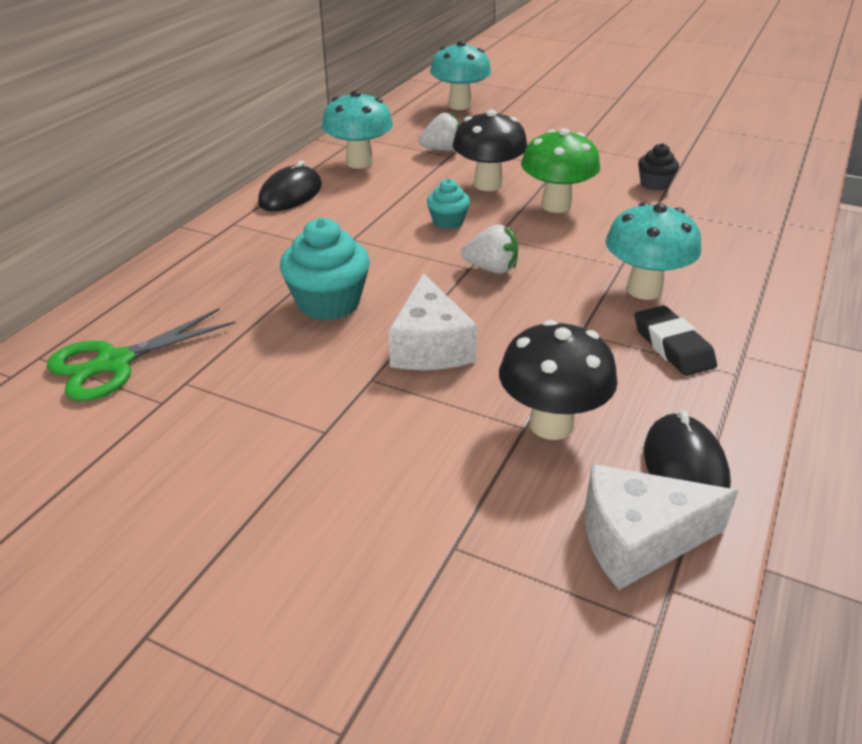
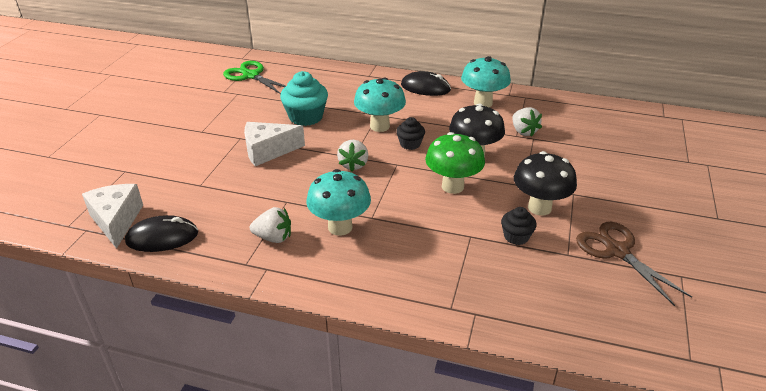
camera: 80 degrees right, 0 degrees up
(448, 222) = (410, 144): turquoise cupcake -> black cupcake
(459, 105) = (620, 131): turquoise mushroom -> turquoise mushroom (379, 126)
(551, 425) = (201, 193): black mushroom -> black mushroom (539, 208)
(672, 346) = (273, 237): black eraser -> white strawberry
(673, 144) = (617, 251): none -> brown scissors

